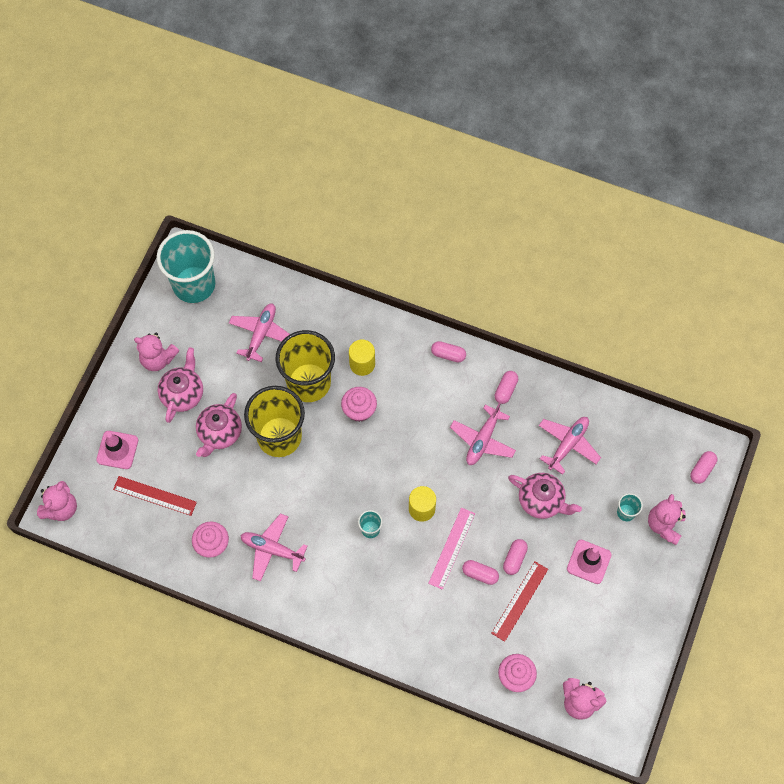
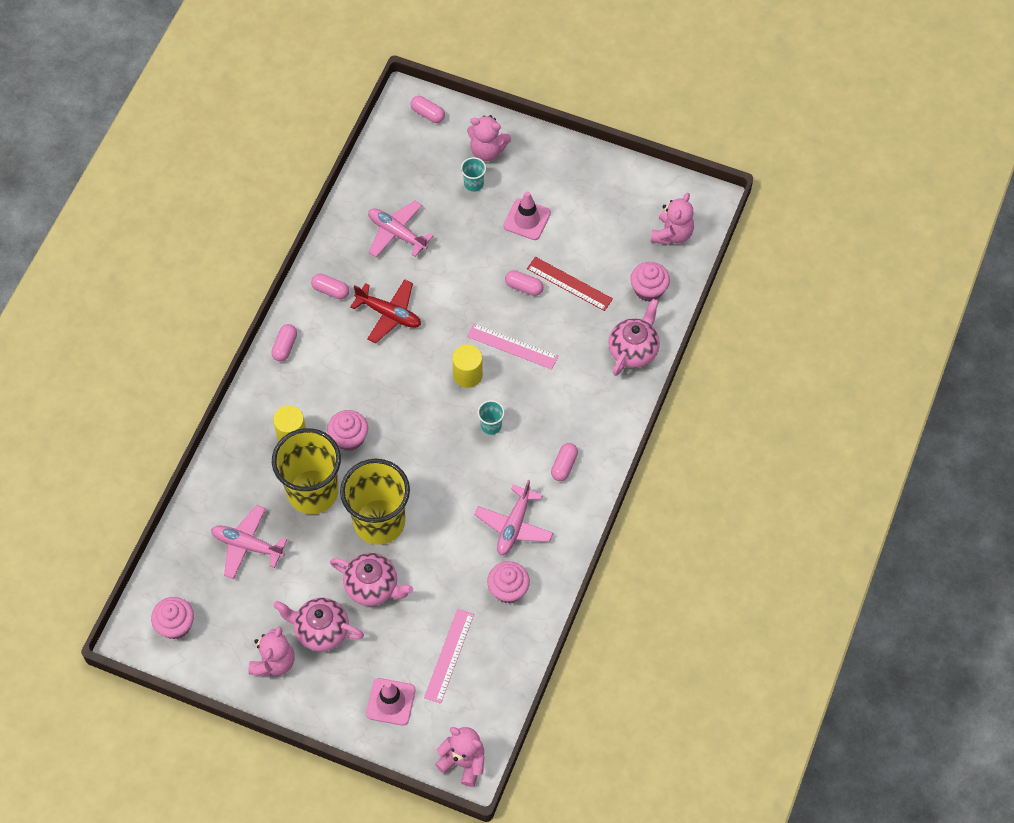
camera: 90 degrees left, 5 degrees down
(155, 495) = (449, 655): red ruler -> pink ruler
(194, 284) = (175, 625): turquoise cup -> pink cupcake
(480, 574) = (541, 320): pink capsule -> pink capsule (564, 466)
(482, 440) = (389, 314): pink plane -> red plane
(541, 501) = (460, 260): pink teapot -> pink teapot (633, 350)

